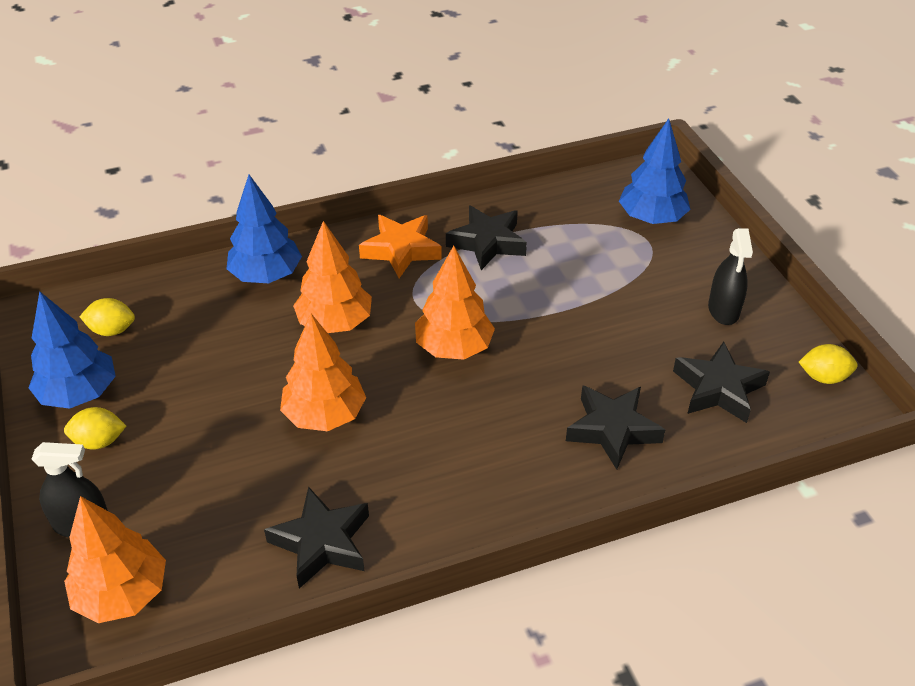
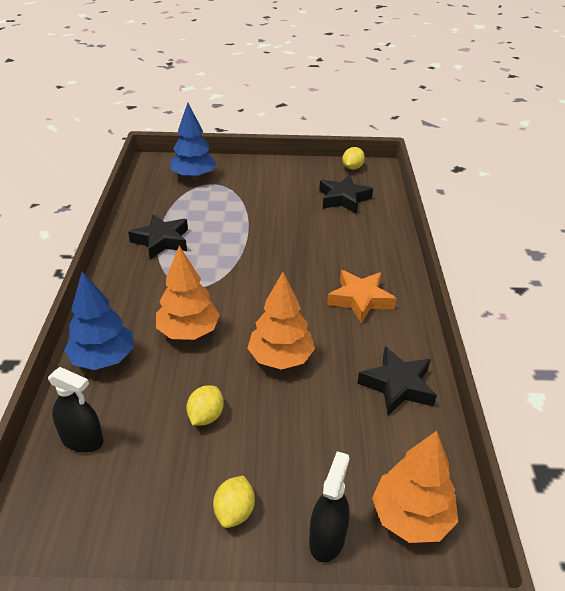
camera: 70 degrees left, 5 degrees down
(79, 394) = (163, 521): blue tree -> none
(112, 330) = (92, 481): yellow lemon -> yellow lemon (206, 416)
(401, 250) = (135, 280): orange star -> orange star (360, 300)
(454, 348) = (252, 281): orange tree -> none
(612, 430) = (355, 241): black star -> none
(723, 310) = (286, 179): black spray bottle -> black spray bottle (82, 440)

